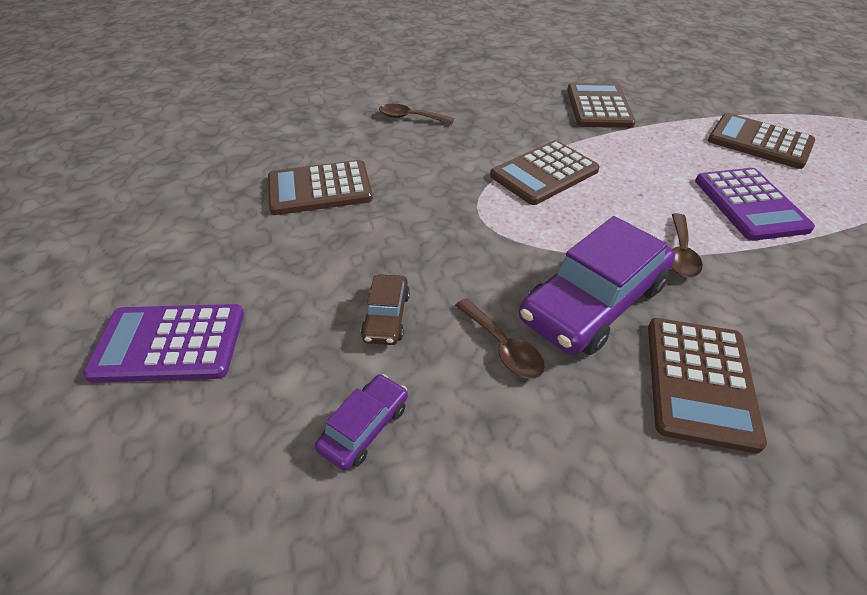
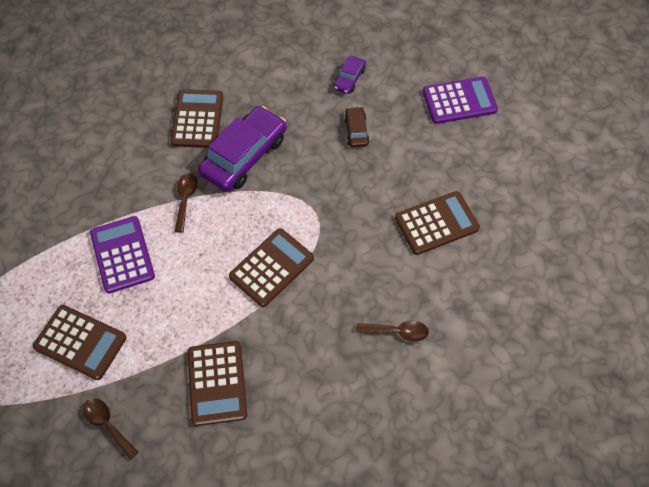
camera: 170 degrees right, 15 degrees up
(503, 347) = (292, 123): brown spoon -> brown spoon (107, 425)

